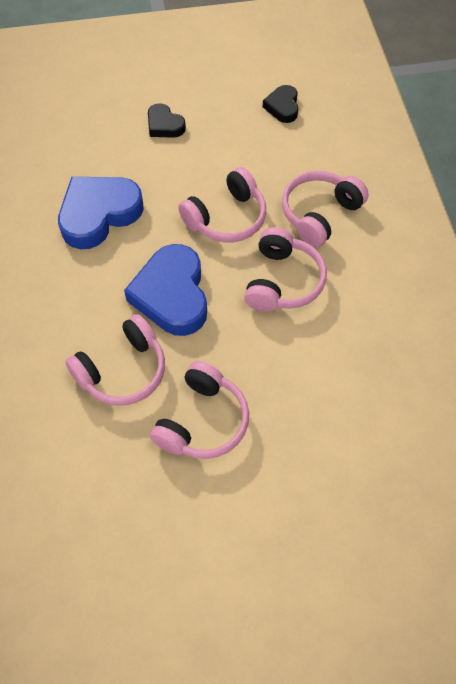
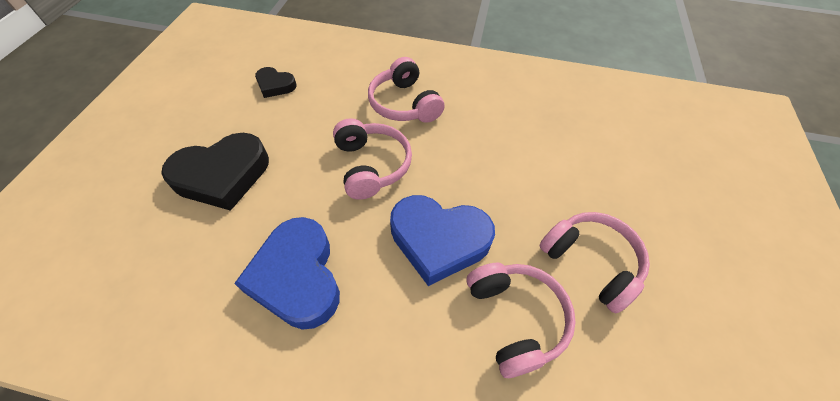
camera: 70 degrees left, 5 degrees down
(164, 125) = (222, 175): black heart -> black heart, size x1.91
(283, 281) = (461, 151): pink headphones -> none

